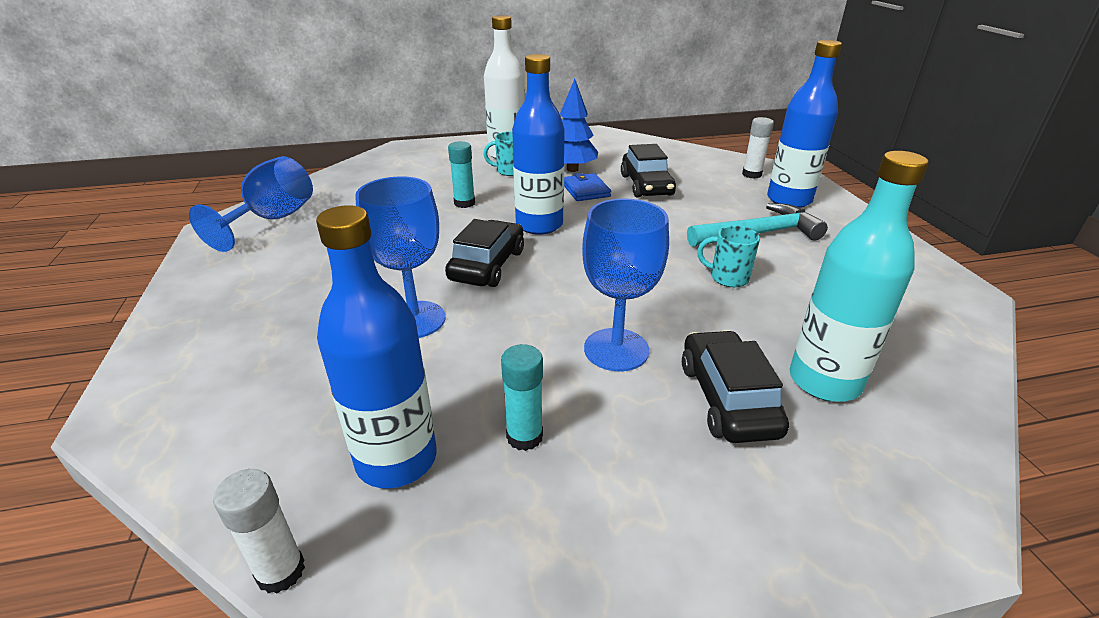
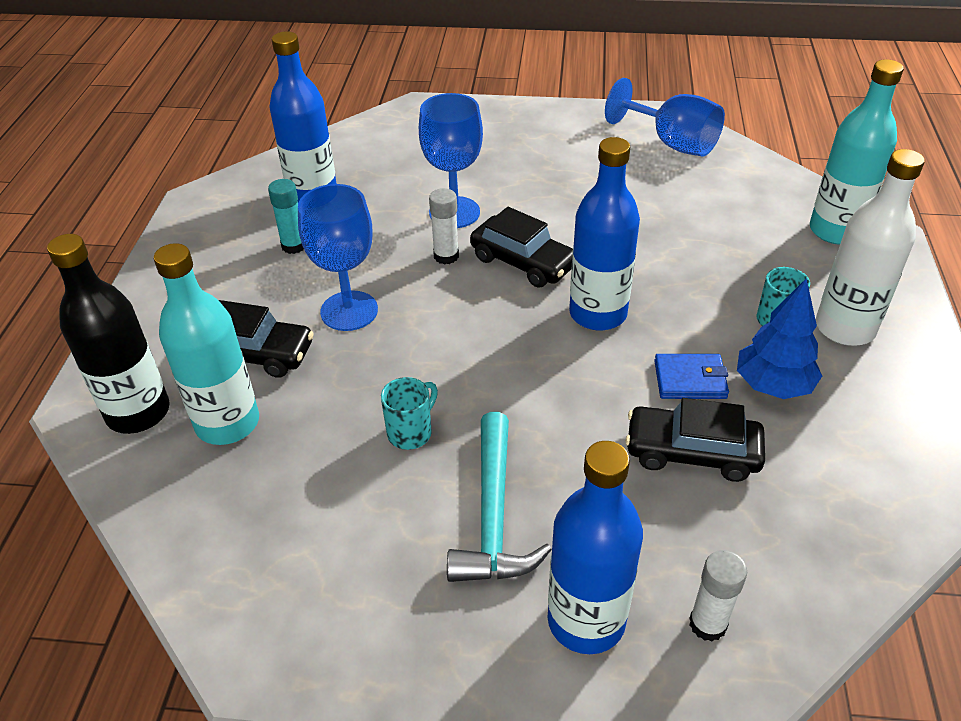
camera: 110 degrees right, 10 degrees up
(281, 571) = (269, 160): white glue stick -> white glue stick (446, 256)
(403, 159) = (835, 231): none -> turquoise bottle
(464, 203) = (677, 265): turquoise glue stick -> none
(888, 461) = (138, 412): none -> black bottle

